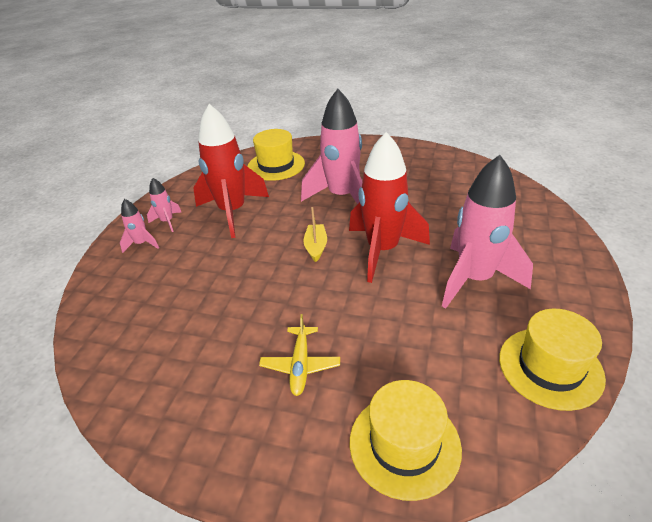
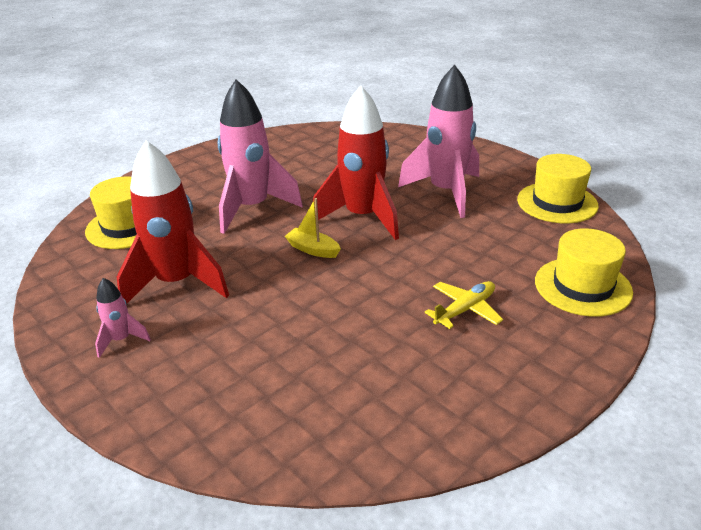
camera: 60 degrees left, 5 degrees down
(142, 244) = (141, 373): pink rocket -> none
(300, 365) = (465, 310): yellow plane -> yellow plane turned 75 degrees counterclockwise

